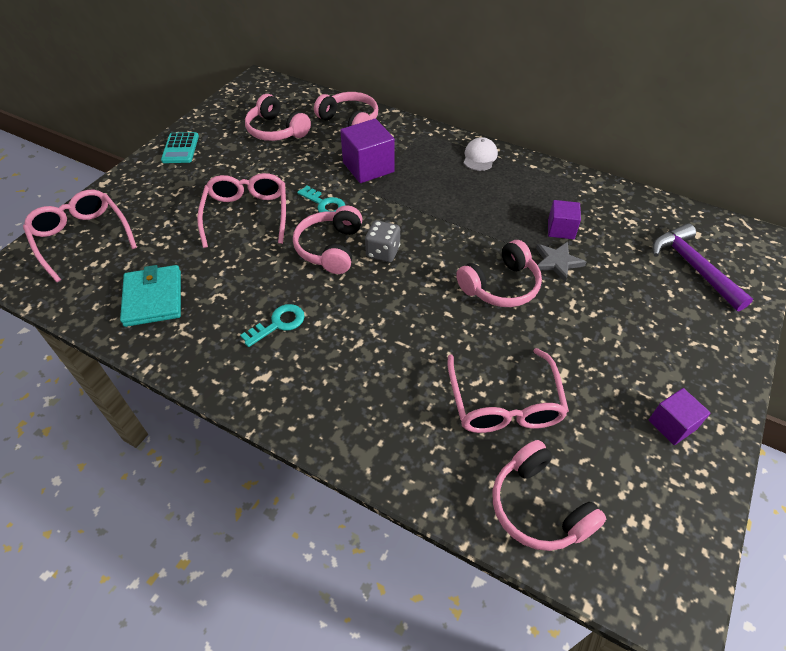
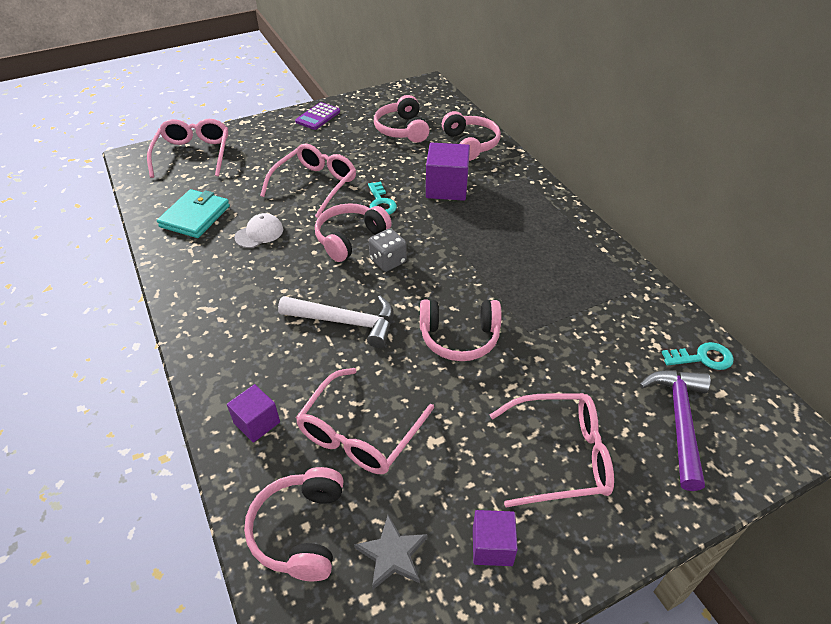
camera: 35 degrees right, 5 degrees down
(180, 148) = (318, 117): turquoise calculator -> purple calculator
(278, 324) = (256, 276): turquoise key -> turquoise key (703, 358)
(400, 321) = (345, 322): none -> white hammer
(480, 157) = (558, 220): white cap -> white cap (259, 233)
(557, 262) = (535, 344): grey star -> grey star (392, 554)
(561, 229) = (570, 317): purple cube -> purple cube (257, 422)
(651, 334) = (561, 456): none -> pink glasses

